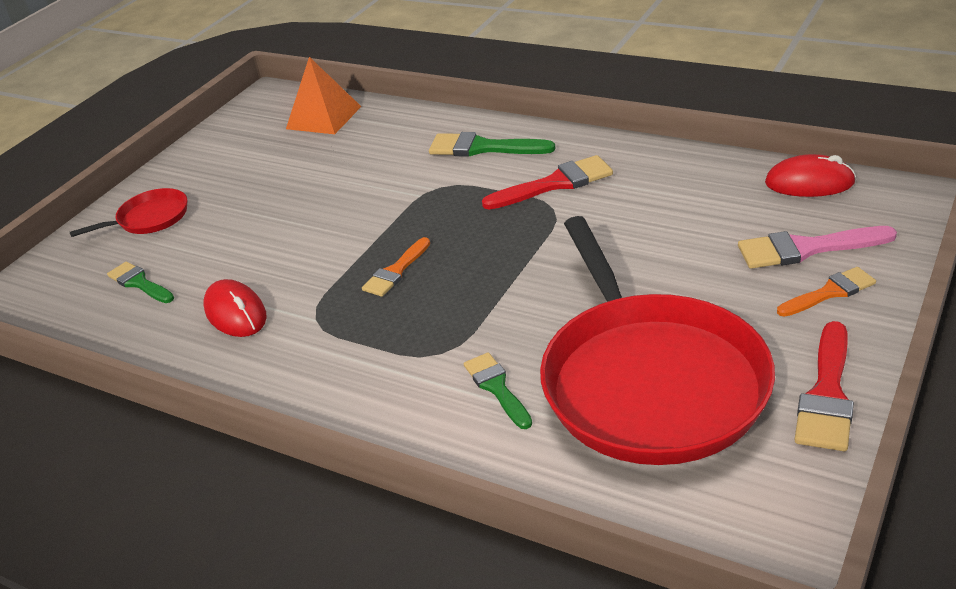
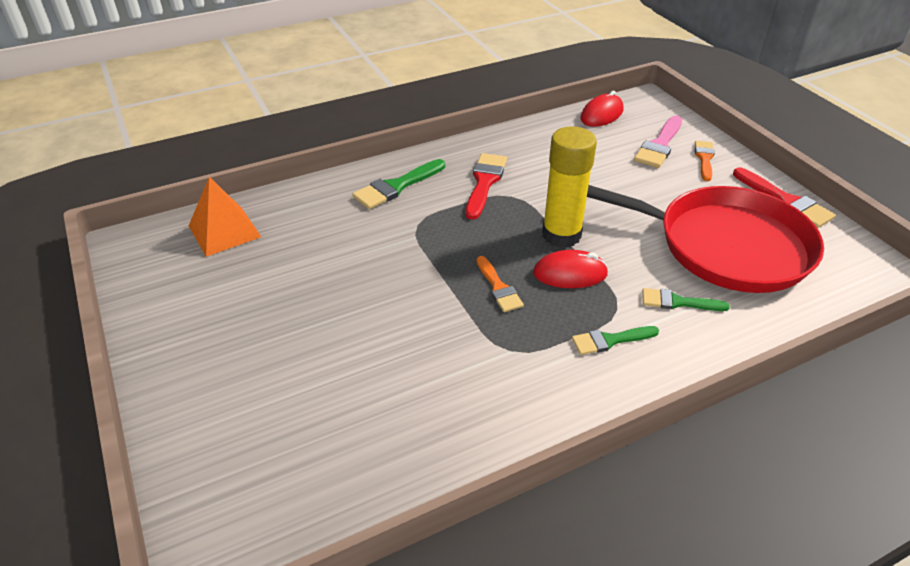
camera: 60 degrees left, 5 degrees up
(139, 283) = (325, 436): green brush -> green brush (610, 340)
(150, 218) = (221, 391): red pan -> none
(236, 313) = (451, 390): red mouse -> red mouse (570, 274)
(524, 266) = (561, 235): none -> yellow glue stick

